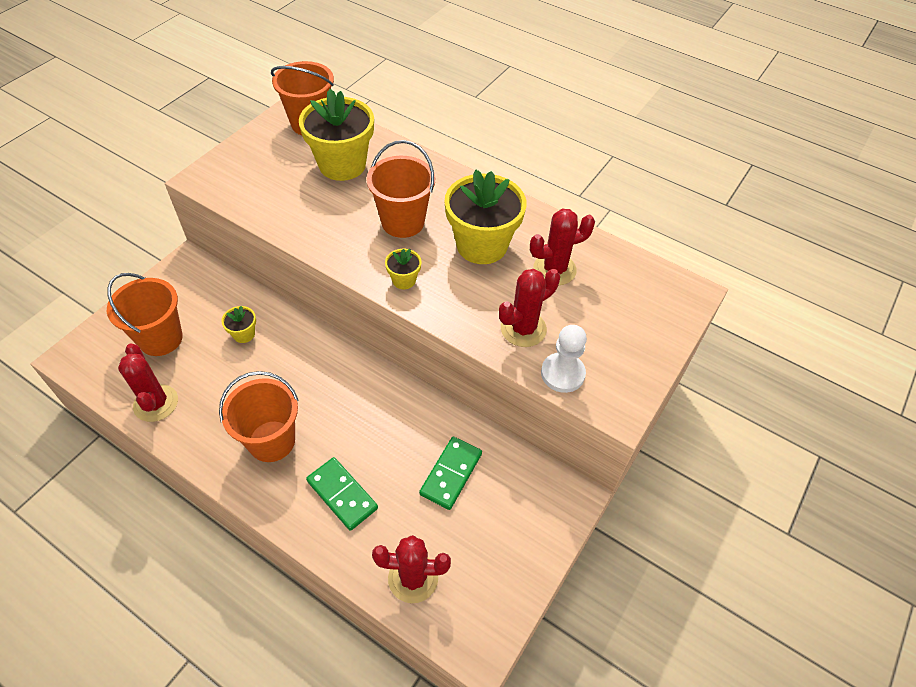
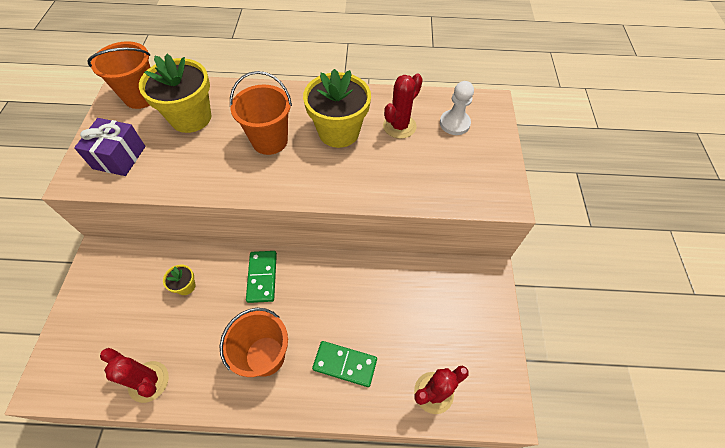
camera: 30 degrees left, 5 degrees up
(161, 338) = (116, 327): orange bucket -> none
(252, 175) = (119, 157): none -> purple gift
(404, 280) = (302, 183): yellow flower pot -> none
(451, 474) = (407, 304): green domino -> green domino (262, 277)
(523, 329) = (409, 177): red cactus -> none
(562, 374) = (457, 196): white pawn -> white pawn (454, 123)

